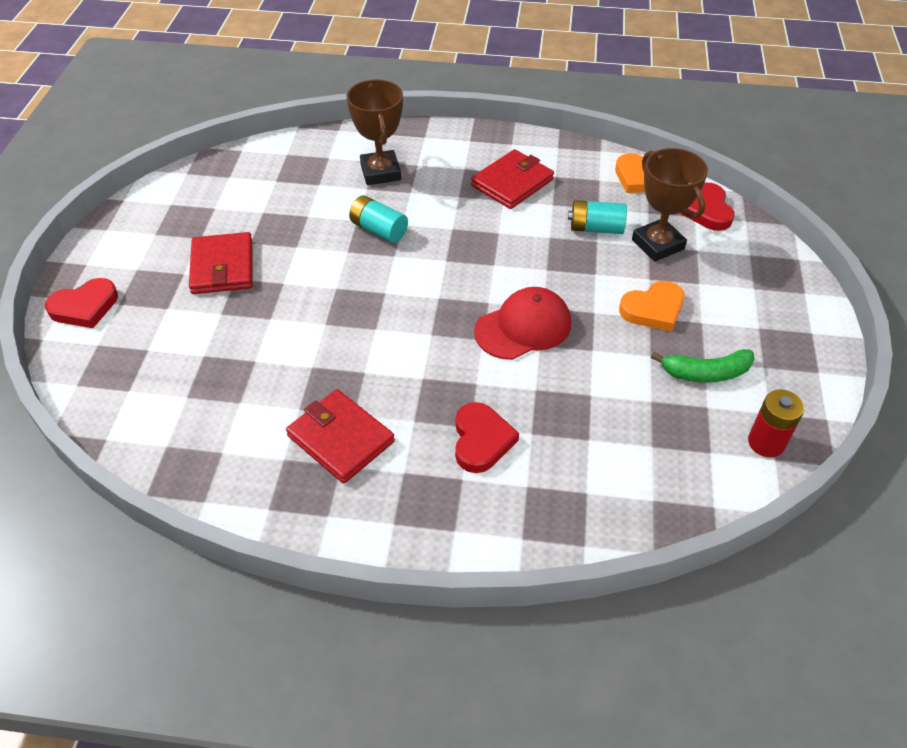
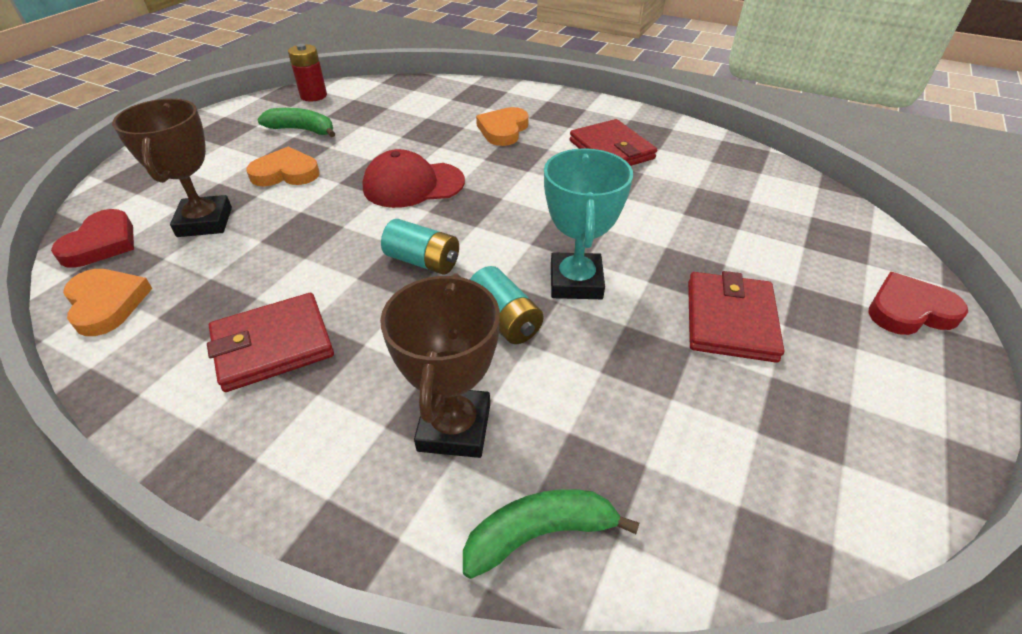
camera: 160 degrees left, 5 degrees down
(322, 147) = (540, 534): none -> green banana
(338, 268) = (575, 282): none -> turquoise trophy
(481, 440) = (503, 130): red heart -> orange heart
(596, 228) = (244, 254): turquoise battery -> turquoise battery (423, 261)

